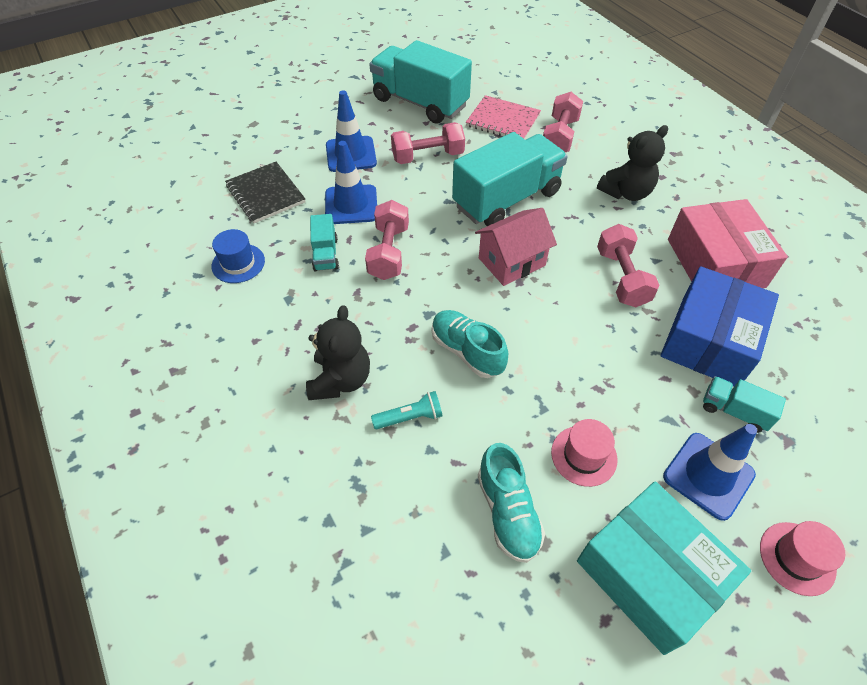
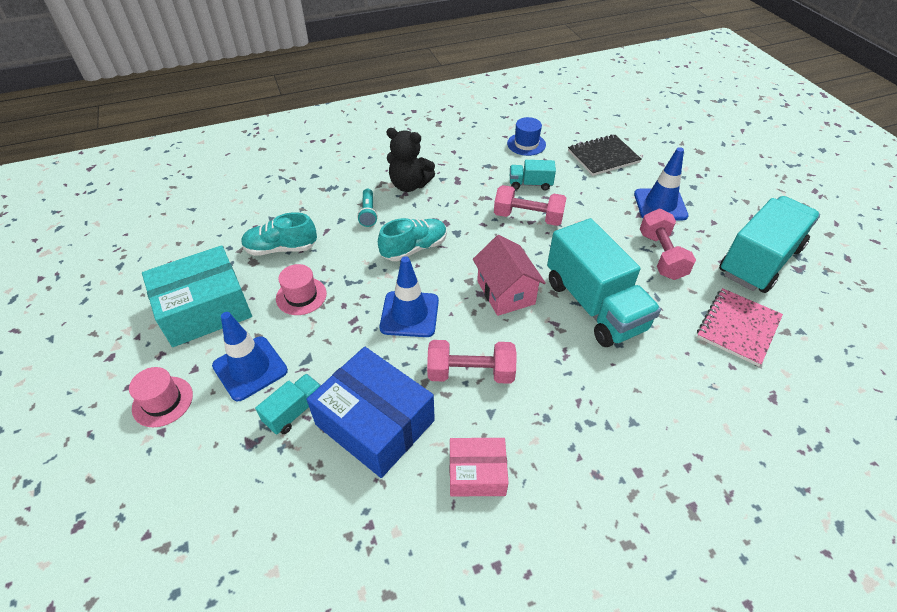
camera: 100 degrees right, 5 degrees down
(351, 205) = (588, 201): blue traffic cone -> blue traffic cone (409, 314)
(559, 137) = (712, 377): pink dumbbell -> none
(626, 192) = (605, 418): black teddy bear -> none
(715, 263) = (477, 473): pink box -> pink box, size x0.57

